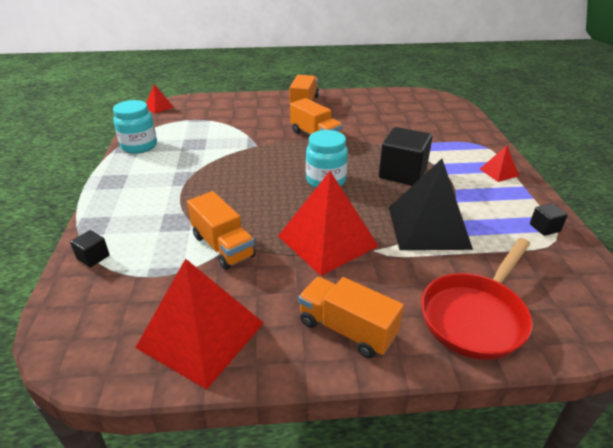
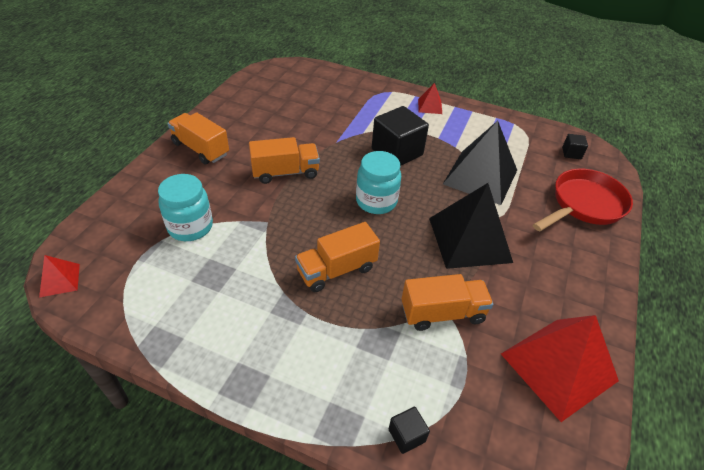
camera: 65 degrees left, 10 degrees up
(139, 146) = (168, 332): turquoise jar -> turquoise jar (190, 227)
(327, 240) = (469, 239): red pyramid -> black pyramid
(347, 329) = (578, 273): orange truck -> orange truck (336, 270)
(475, 316) = (584, 205): red pan -> red pan turned 105 degrees counterclockwise
(544, 228) = (509, 126): black cube -> black cube (571, 153)

